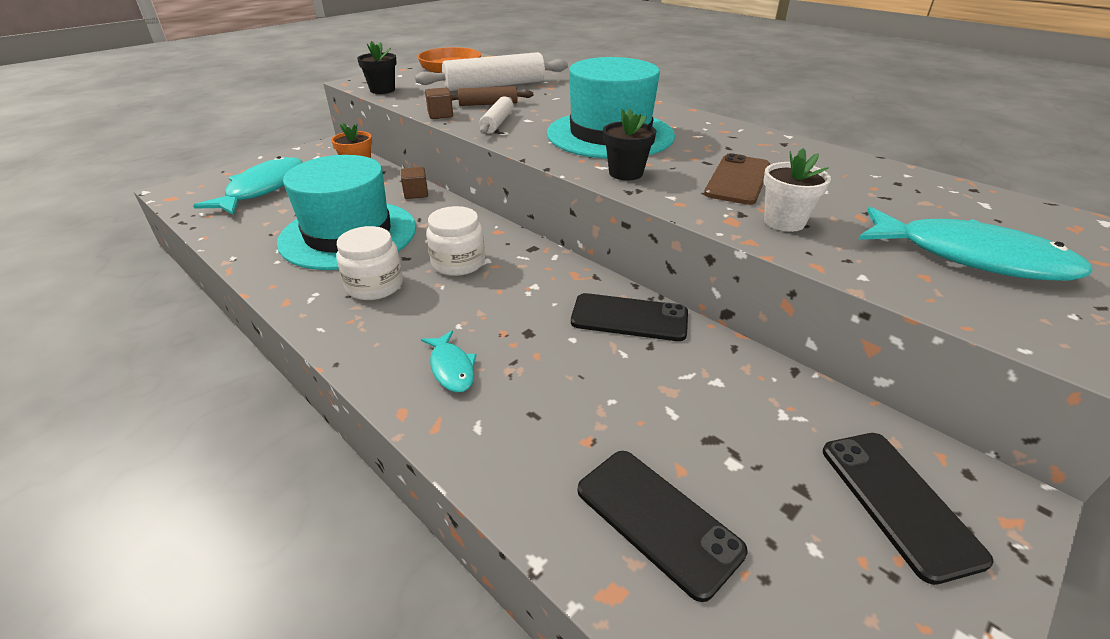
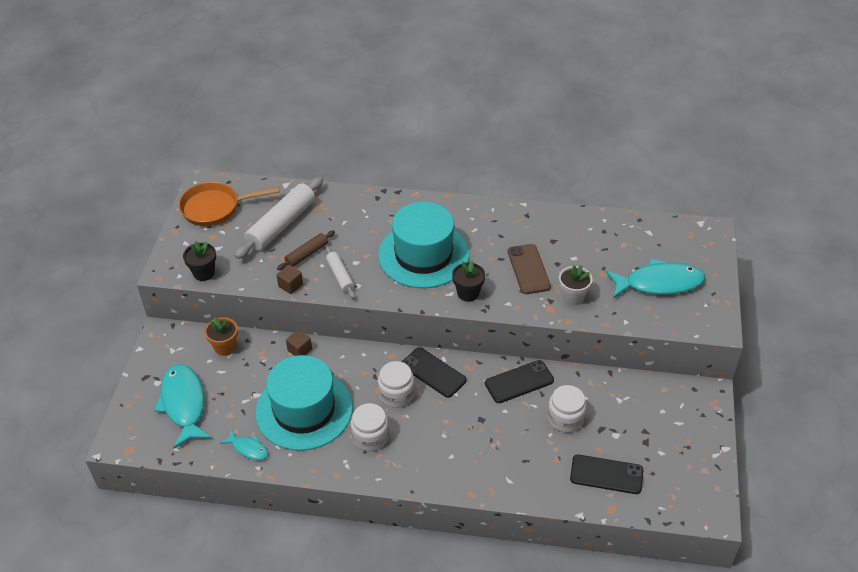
camera: 35 degrees left, 10 degrees up
(451, 368) = (467, 460): turquoise fish -> turquoise fish (248, 448)
(658, 393) = (565, 418): none -> white jar
(898, 502) = (677, 416): black phone -> black phone (433, 372)

